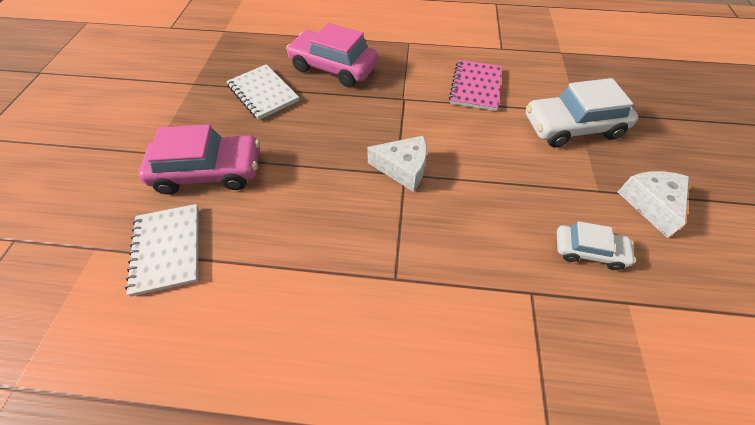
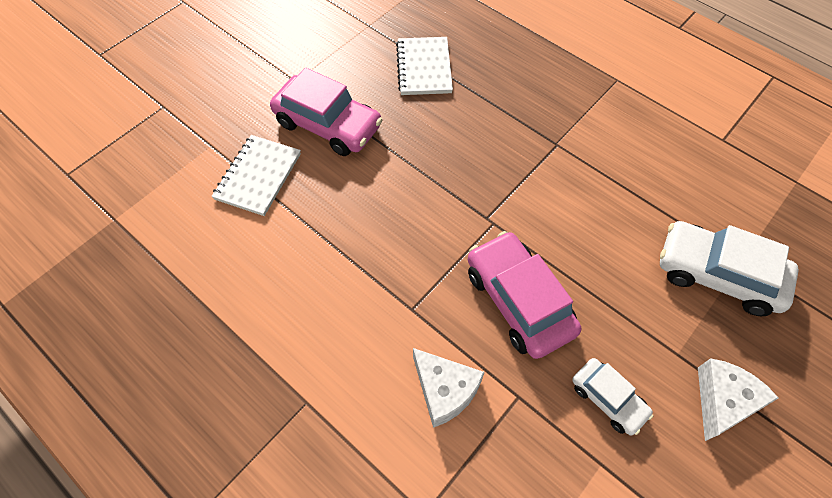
camera: 35 degrees right, 5 degrees up
(333, 67) = (512, 72): pink car -> pink car (518, 301)
(403, 168) = (497, 217): white cheese -> white cheese (445, 390)
(475, 87) = (647, 171): pink notebook -> none

